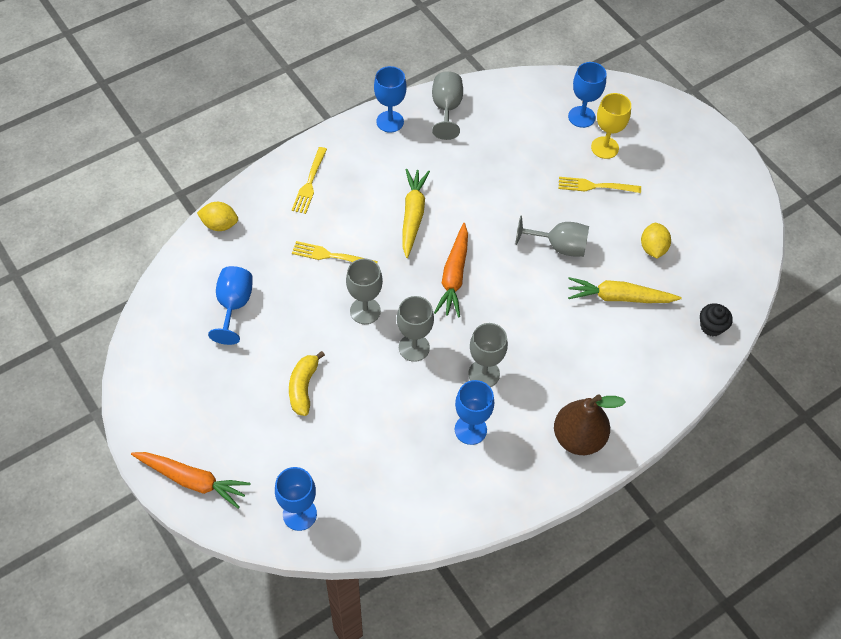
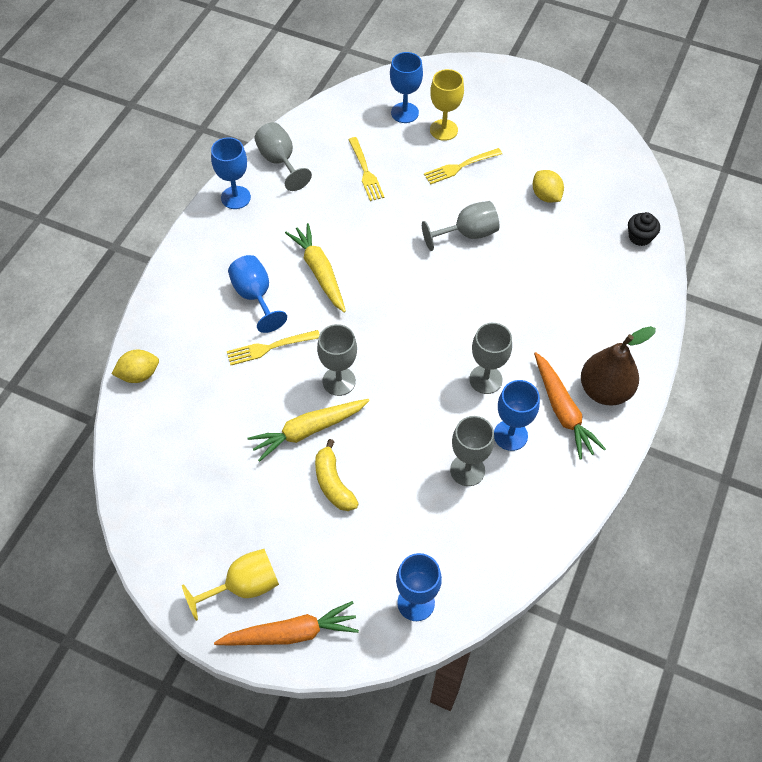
camera: 30 degrees left, 0 degrees up
(183, 426) = (244, 586): none -> yellow goblet
(234, 306) = (210, 444): blue goblet -> blue goblet (255, 296)
(309, 183) = (200, 291): yellow fork -> yellow fork (365, 171)
(414, 347) = (407, 390): grey goblet -> grey goblet (467, 470)
(454, 276) = (396, 307): orange carrot -> orange carrot (562, 411)
(619, 297) = (549, 251): yellow carrot -> yellow carrot (308, 430)

